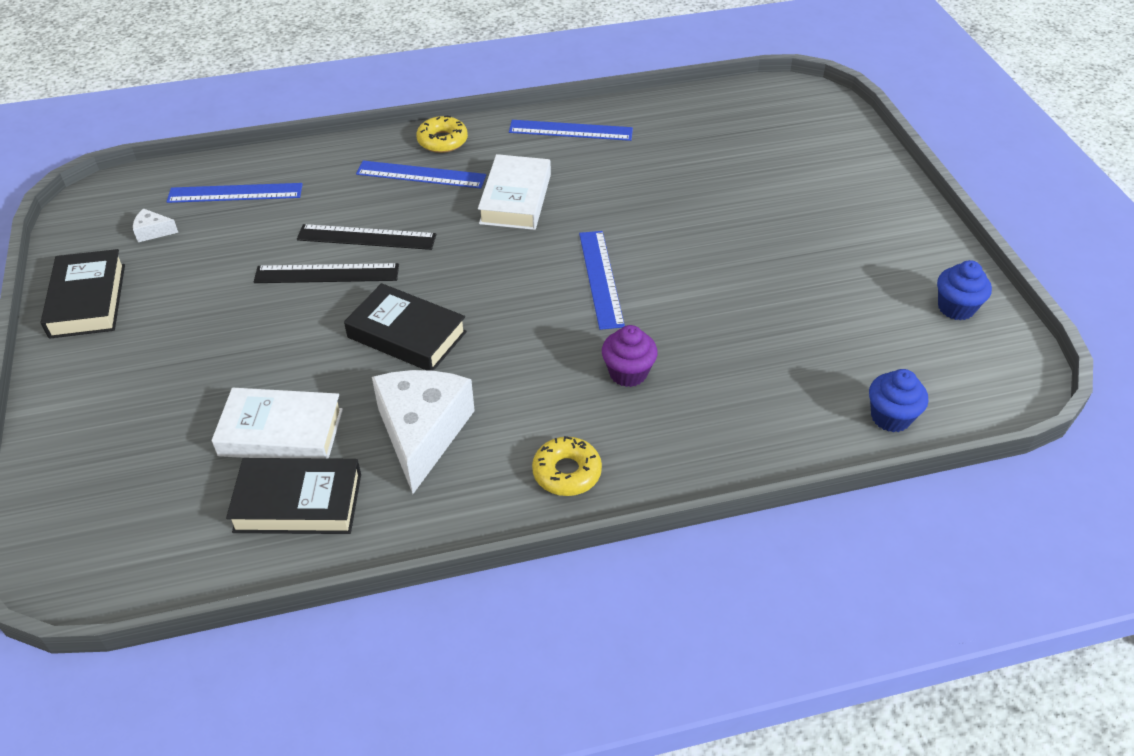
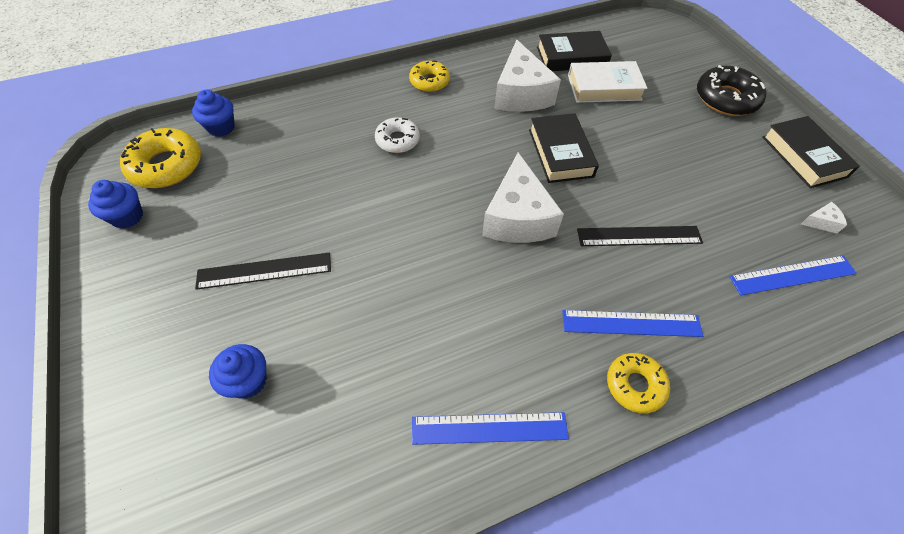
camera: 170 degrees right, 10 degrees up
(104, 393) = (726, 99): none -> black donut
(327, 273) = (649, 196): black ruler -> black ruler (264, 271)
(407, 334) = (560, 153): black book -> black book turned 60 degrees clockwise
(494, 266) = (517, 217): none -> white cheese
(515, 199) = (523, 299): white book -> none
(601, 278) = (425, 215): blue ruler -> none
(628, 373) = (397, 140): purple cupcake -> white donut
(769, 170) = (248, 381): none -> blue cupcake
(942, 366) = (166, 166): none -> yellow donut

